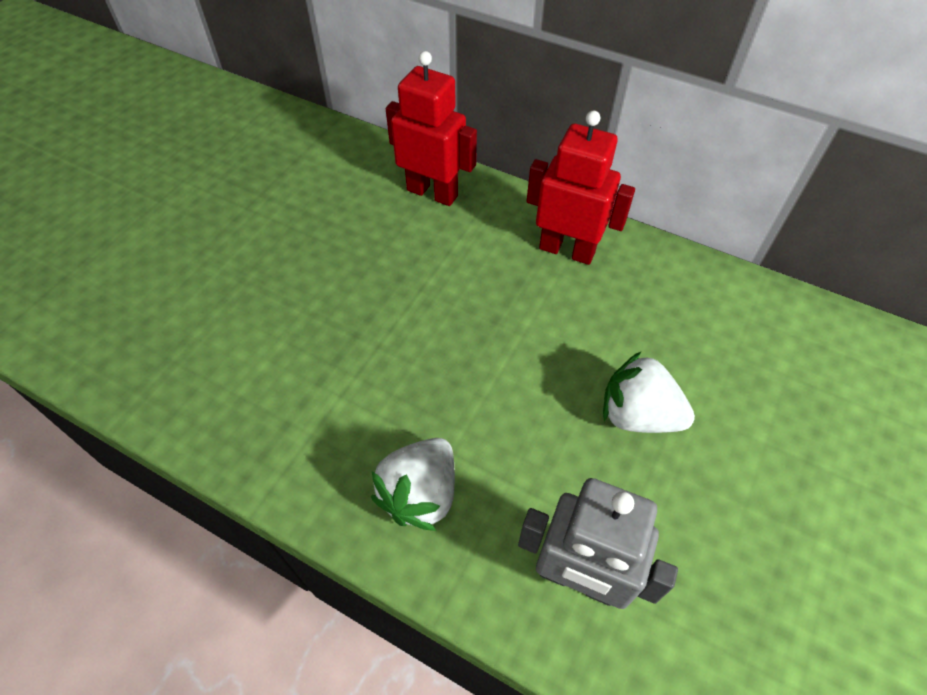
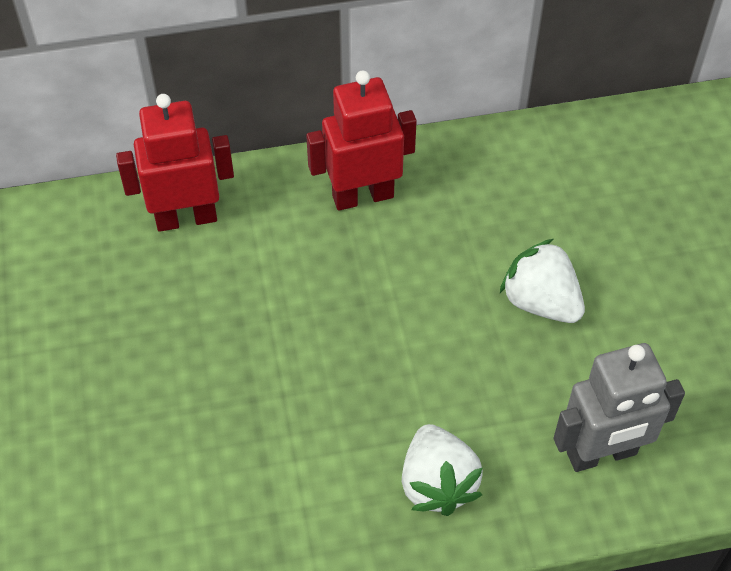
camera: 40 degrees left, 0 degrees up
(638, 415) = (540, 302): white strawberry -> white strawberry turned 60 degrees clockwise

